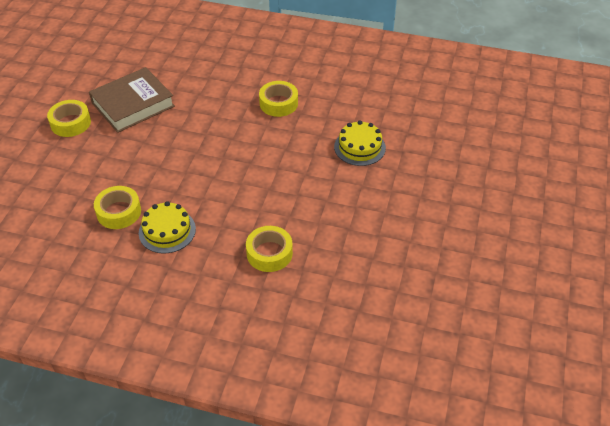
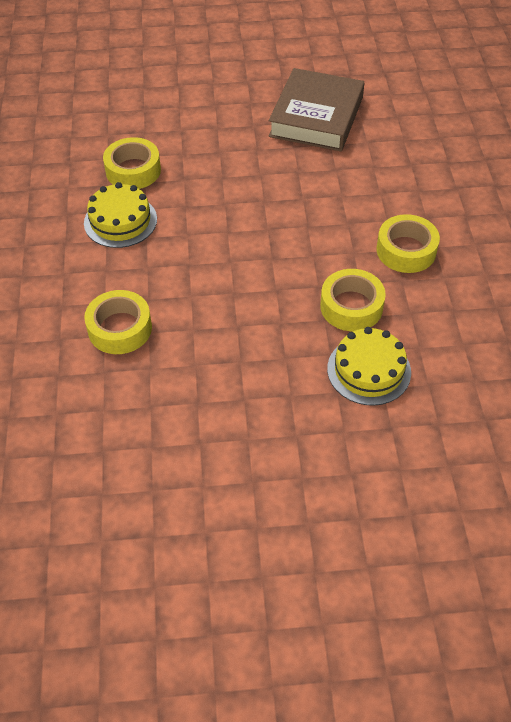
camera: 70 degrees right, 5 degrees up
(70, 123) = (255, 81): yellow tape -> yellow tape (351, 306)
(133, 104) = (316, 117): brown book -> brown book turned 75 degrees clockwise

